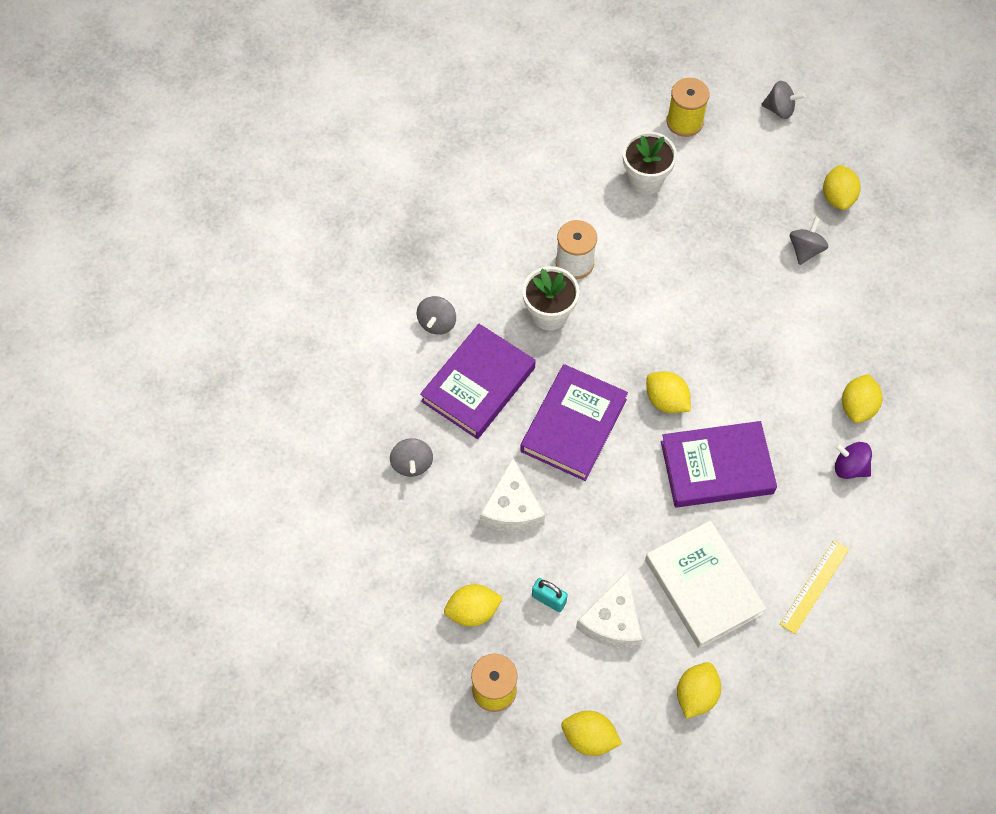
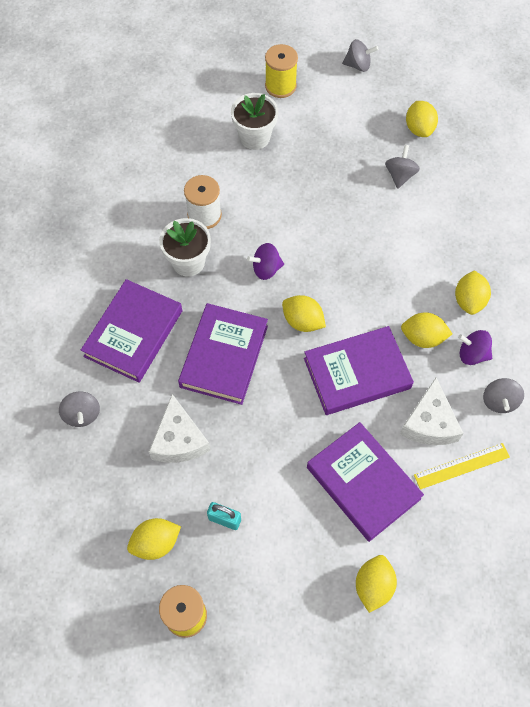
camera: 10 degrees left, 0 degrees up
(437, 323) = (89, 285): grey spinning top -> grey spinning top (499, 401)
(589, 737) = (281, 646): yellow lemon -> yellow lemon (423, 338)
(612, 621) = (286, 529): white cheese -> white cheese (429, 423)
(634, 335) = (266, 269): none -> purple spinning top
(703, 586) = (363, 483): white book -> purple book
(814, 586) = (461, 466): yellow ruler -> yellow ruler turned 45 degrees clockwise

